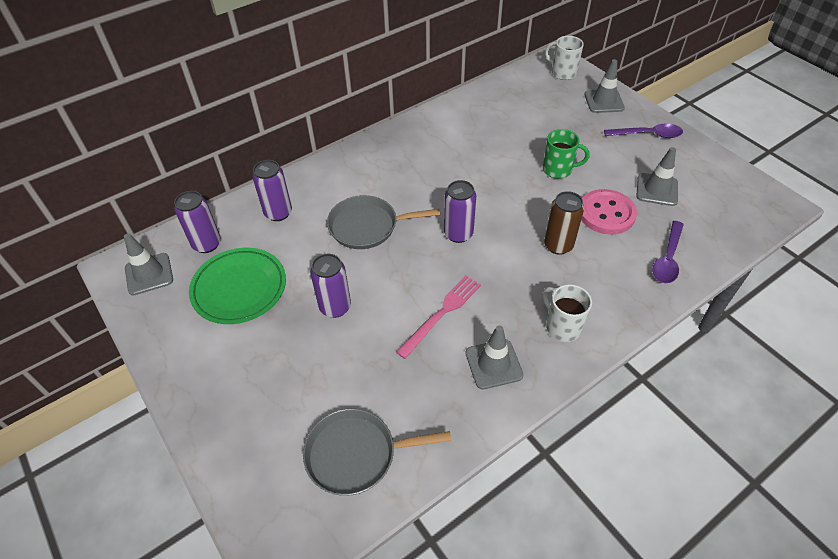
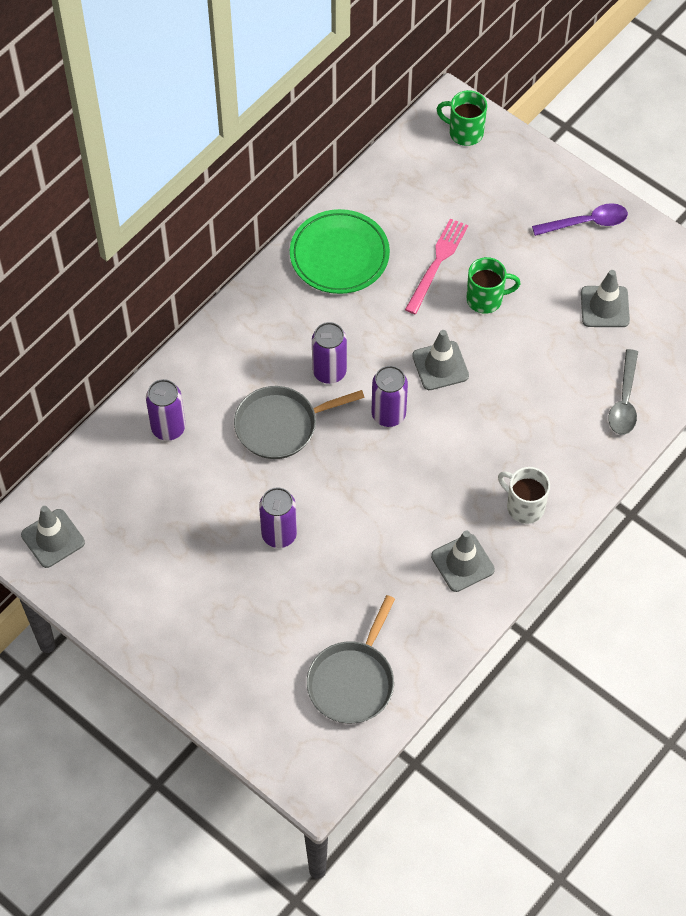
camera: 15 degrees left, 10 degrees up
(207, 244) = (101, 487): purple can -> purple can (329, 372)
(239, 289) = (164, 535): green plate -> green plate (339, 255)
(356, 454) = (352, 681): grey pan -> grey pan turned 45 degrees counterclockwise
(441, 313) = (395, 518): pink fork -> pink fork (437, 263)
(558, 245) = (503, 407): brown can -> none
(562, 73) = (464, 132): white mug -> green mug
(604, 101) = (525, 175): grey traffic cone -> grey traffic cone (440, 366)
(606, 213) = (551, 353): pink button -> none
(667, 259) = (624, 401): purple spoon -> grey spoon

